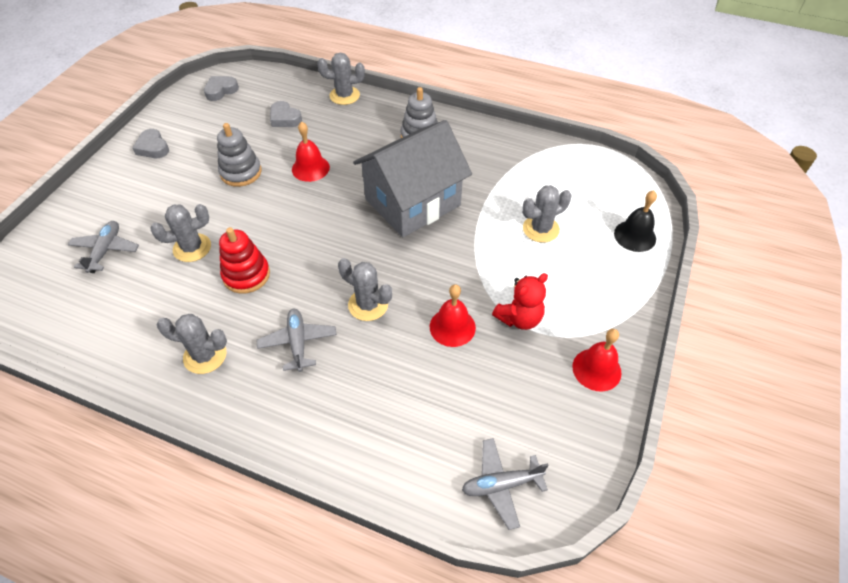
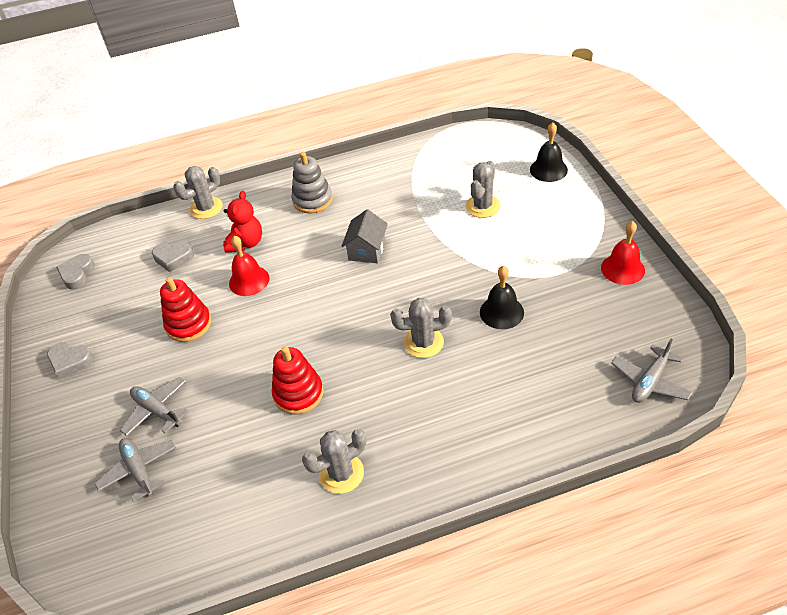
camera: 35 degrees left, 5 degrees down
(192, 248) = (222, 409): grey cactus -> none
(241, 172) = (188, 324): grey stacking toy -> red stacking toy
(298, 343) = (404, 407): grey plane -> grey plane (157, 411)
(412, 202) = (367, 250): grey house -> grey house, size x0.46
(452, 327) = (501, 312): red bell -> black bell
(519, 318) = (538, 273): red teddy bear -> red teddy bear (246, 243)

